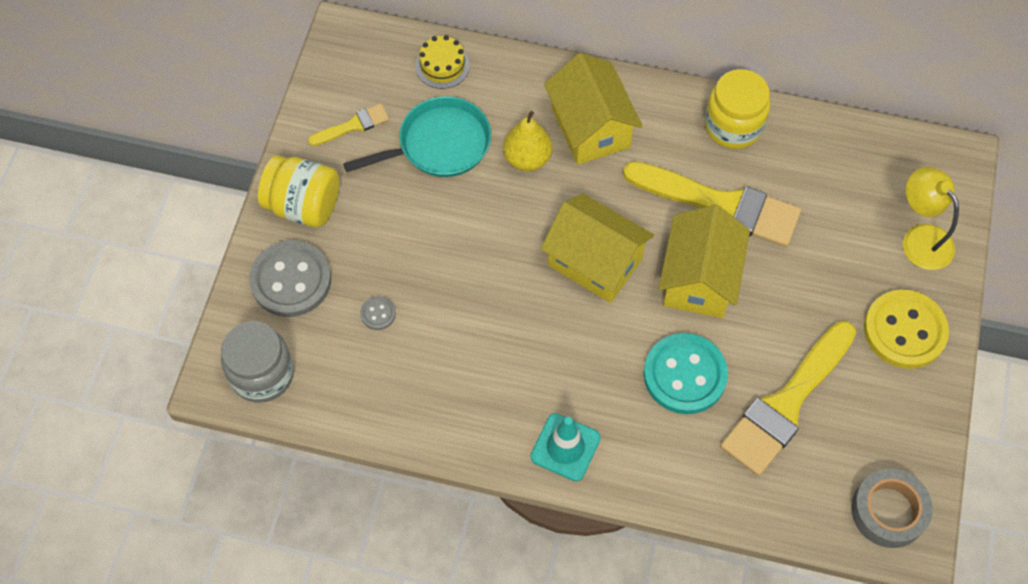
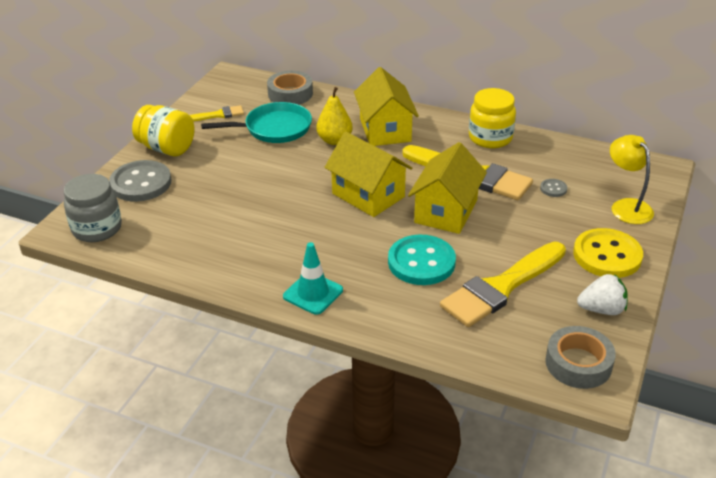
camera: 10 degrees right, 25 degrees down
(378, 314) = (196, 206): grey button -> grey button (553, 189)
(442, 66) = (290, 94): yellow cake -> grey tape
(906, 423) = (601, 309): none -> white strawberry

